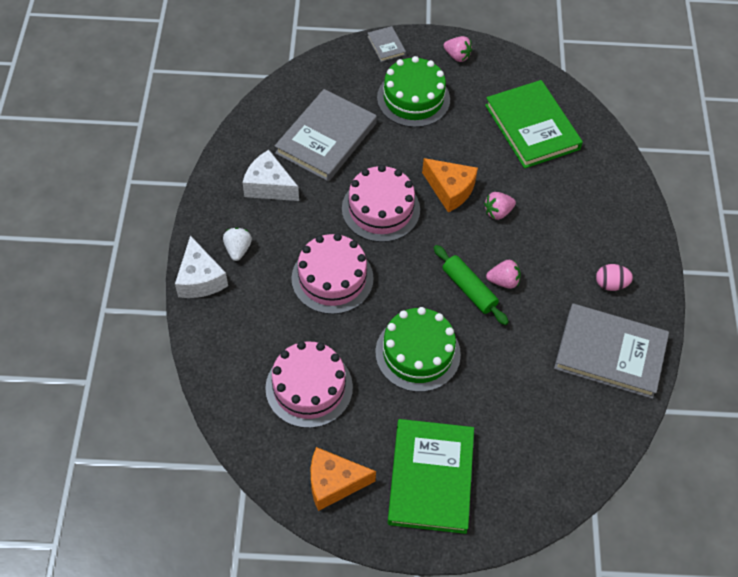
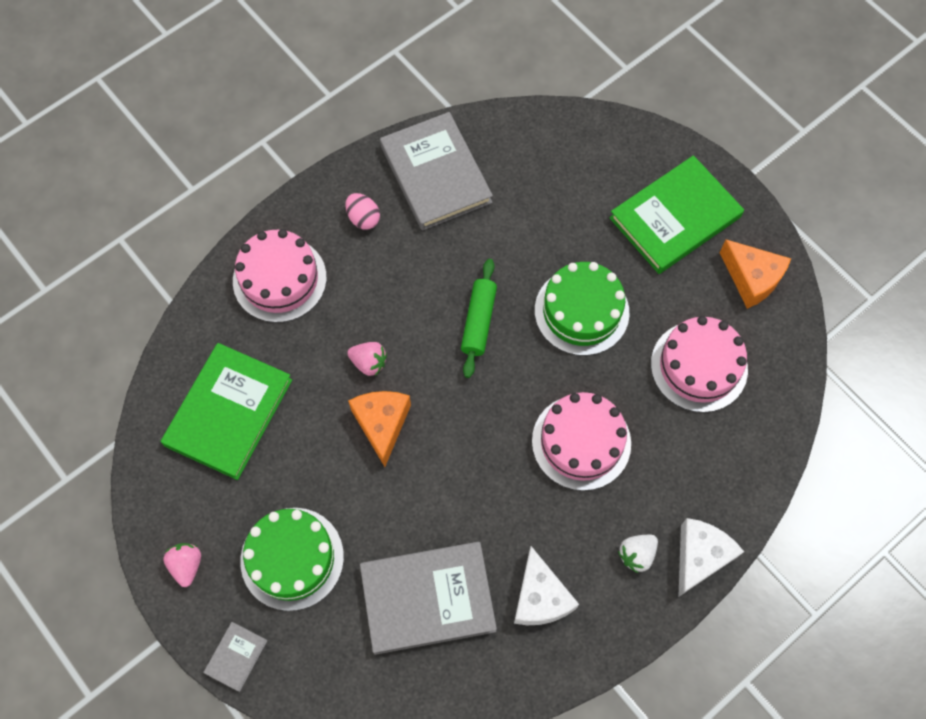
camera: 130 degrees left, 10 degrees up
(380, 209) = (465, 467): pink cake -> pink cake (279, 279)
(503, 281) = (443, 301): pink strawberry -> none

